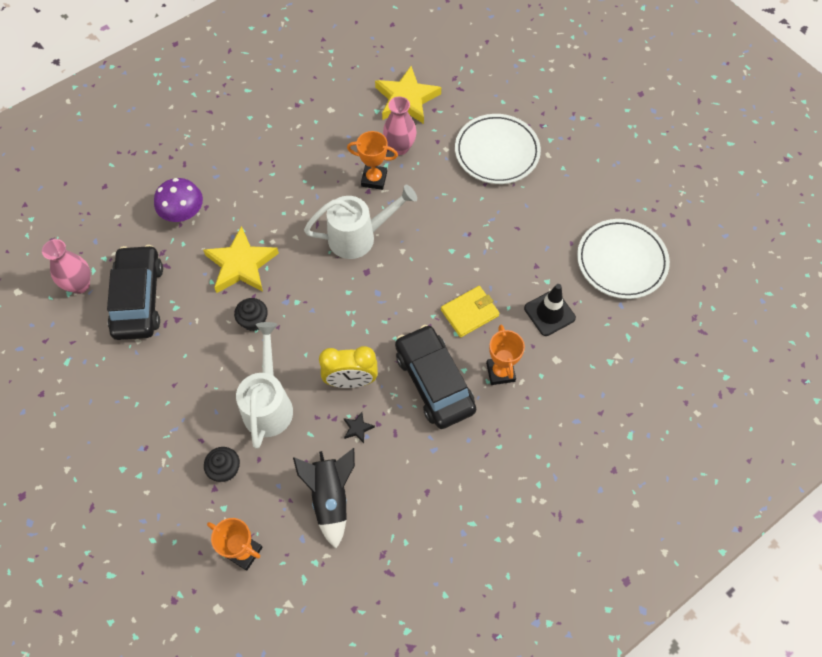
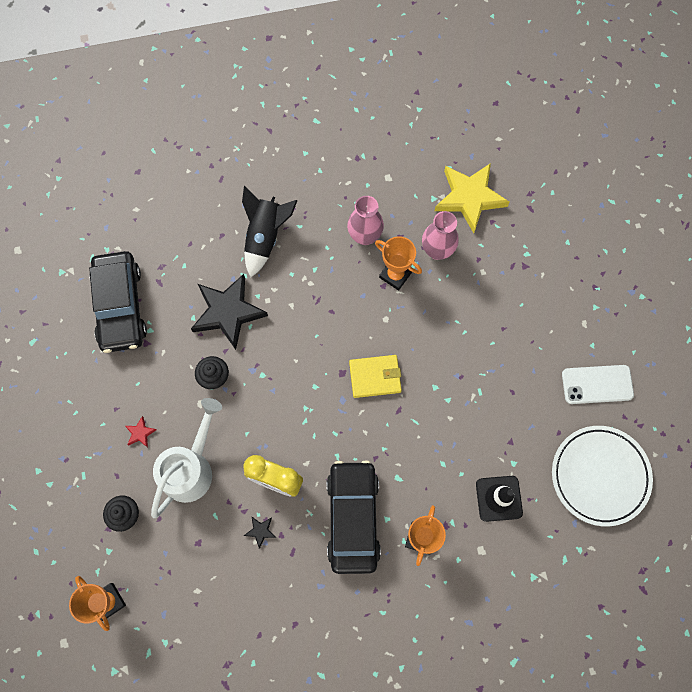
camera: 25 degrees right, 10 degrees up
(80, 285) = (74, 268): pink vase -> pink vase (364, 236)
(138, 299) = (120, 306): black car -> black car turned 150 degrees clockwise
(183, 212) = (198, 232): purple mushroom -> none
(207, 395) = (140, 433): none -> red star
(241, 265) = (228, 312): yellow star -> black star
(330, 497) = (206, 587): black rocket -> black rocket (265, 237)
(359, 237) = (351, 332): white watering can -> none
(469, 313) = (420, 462): yellow wallet -> yellow wallet (375, 377)
(497, 152) = (533, 298): white plate -> none
(582, 195) = (597, 384): none -> white phone

